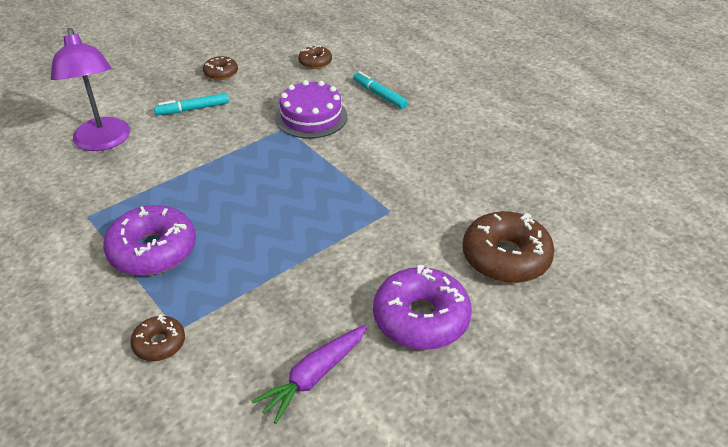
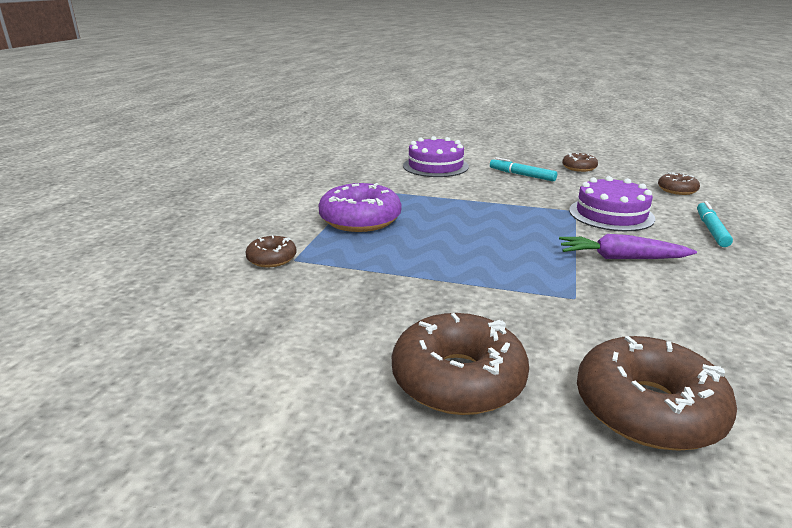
camera: 55 degrees right, 15 degrees down
(103, 142) = (435, 166): purple lamp -> purple cake
(314, 376) = (306, 343): purple carrot -> purple carrot (621, 258)
(421, 318) = (458, 379): purple donut -> brown donut

